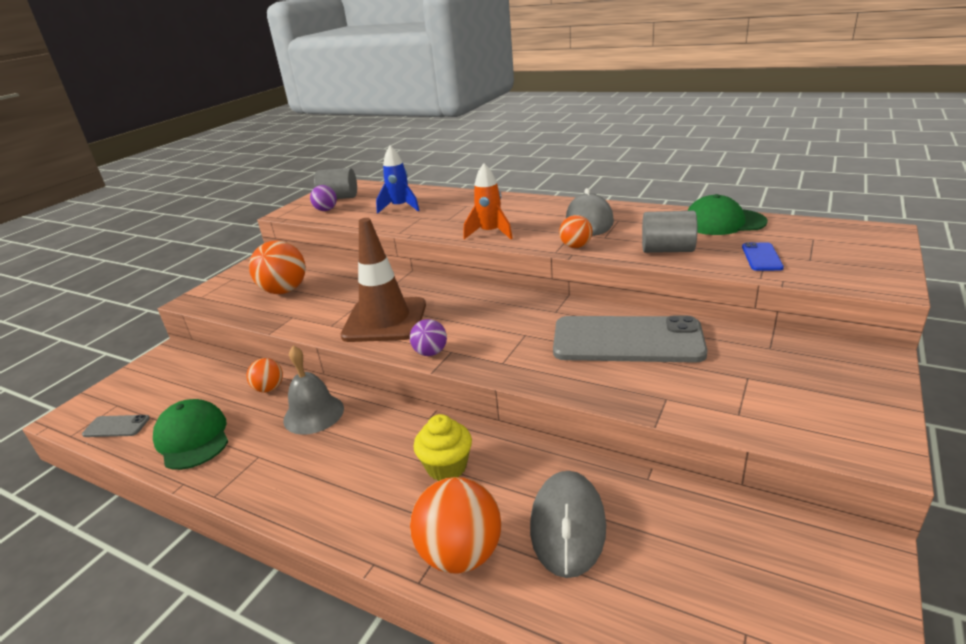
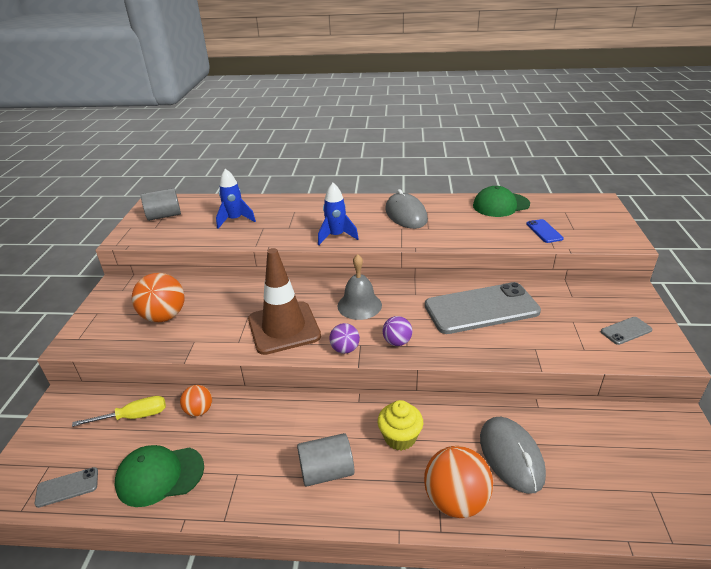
camera: 25 degrees left, 5 degrees up
(192, 438) = (160, 475): green cap -> green cap turned 45 degrees counterclockwise
(211, 380) = (134, 416): none -> yellow screwdriver
(313, 414) = (259, 423): grey bell -> grey bell (359, 305)
(326, 210) = (163, 231): purple ball -> purple ball (397, 342)
(490, 233) = (336, 236): orange rocket -> blue rocket
(576, 246) = (413, 240): orange ball -> none
(667, 250) = (480, 234): grey cylinder -> grey cylinder (326, 471)
(824, 404) = (626, 331): none -> grey phone

